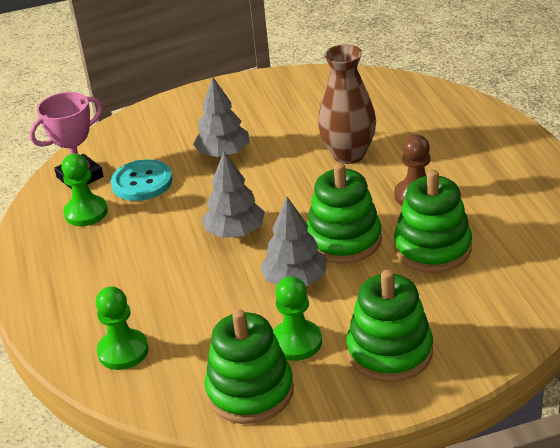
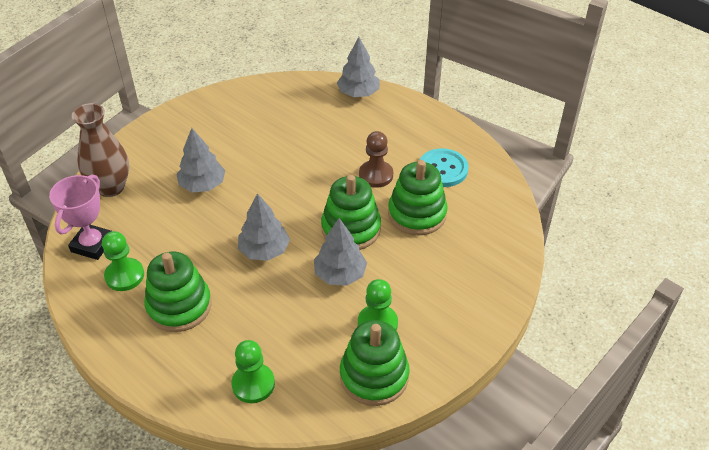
camera: 35 degrees left, 10 degrees up
(142, 182) = (152, 232): turquoise button -> turquoise button (443, 169)
(348, 154) = (302, 156): brown vase -> brown vase (111, 187)
(389, 352) = (446, 305): green stacking toy -> green stacking toy (179, 306)
(463, 109) = (358, 93): none -> grey tree

